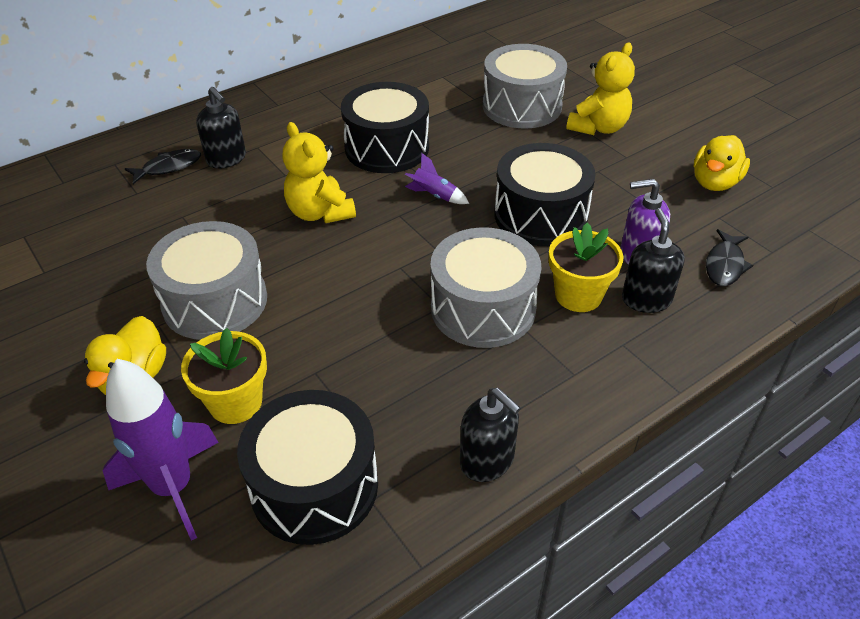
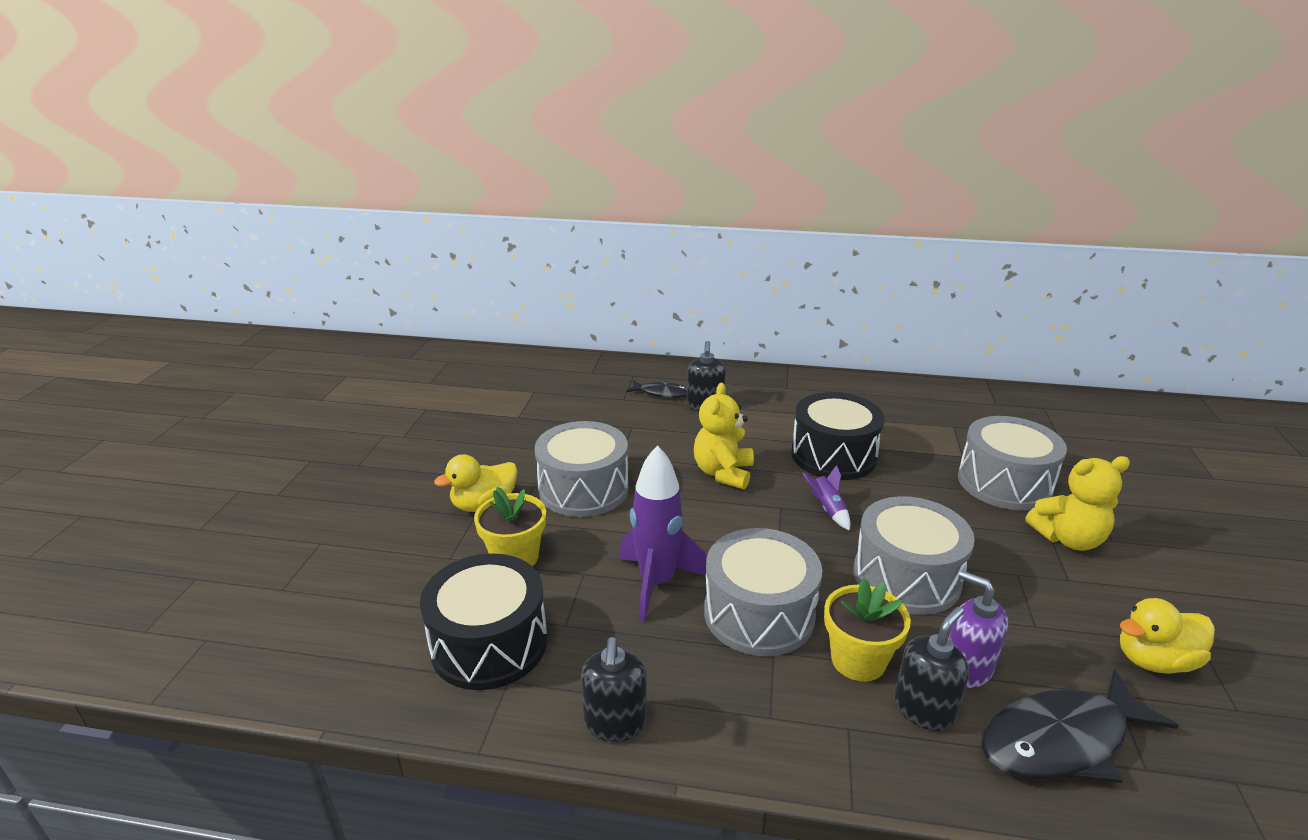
camera: 45 degrees right, 15 degrees down
(173, 487) = (421, 581): purple rocket -> purple rocket (657, 583)
(540, 215) = (906, 576): black drum -> grey drum
(724, 265) = (1061, 740): black fish -> black fish, size x1.83

